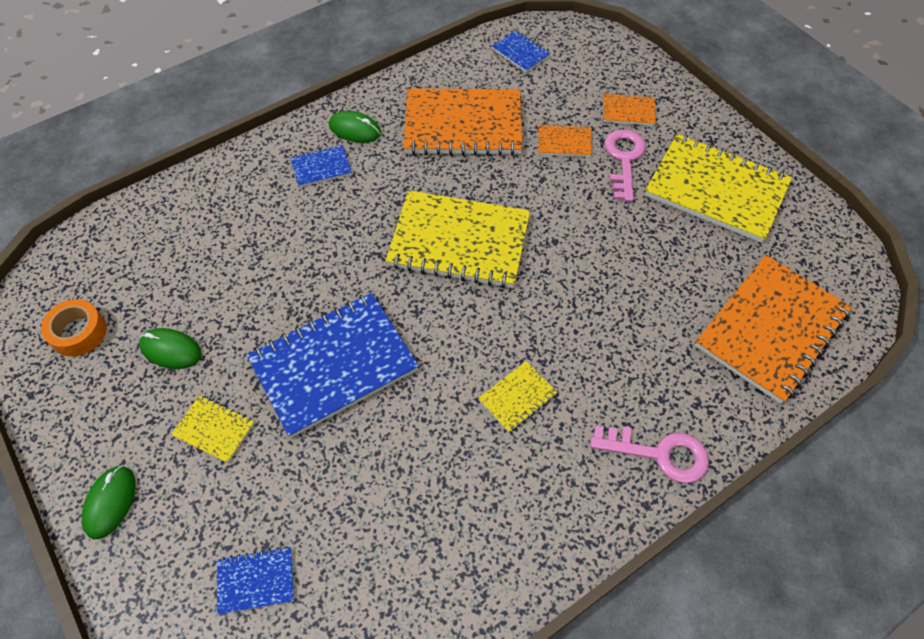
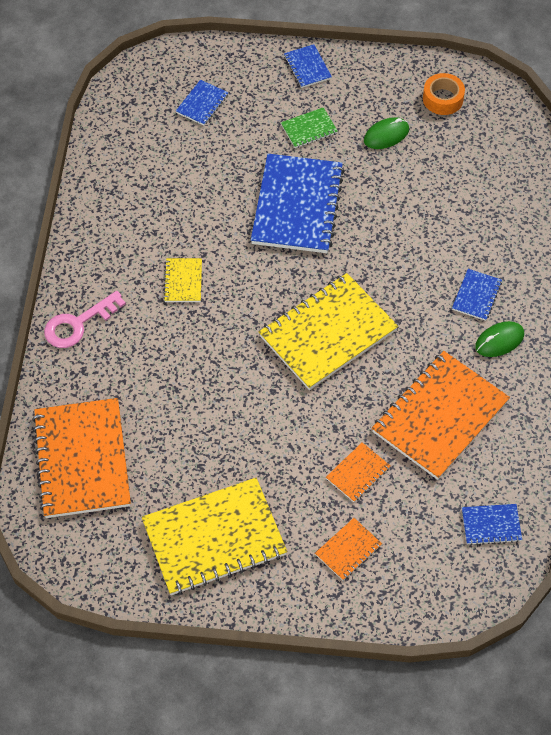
camera: 130 degrees right, 0 degrees up
(110, 502) = (307, 67): green mouse -> blue notebook
(214, 429) = (309, 129): yellow notebook -> green notebook
(624, 160) = (302, 500): pink key -> none

